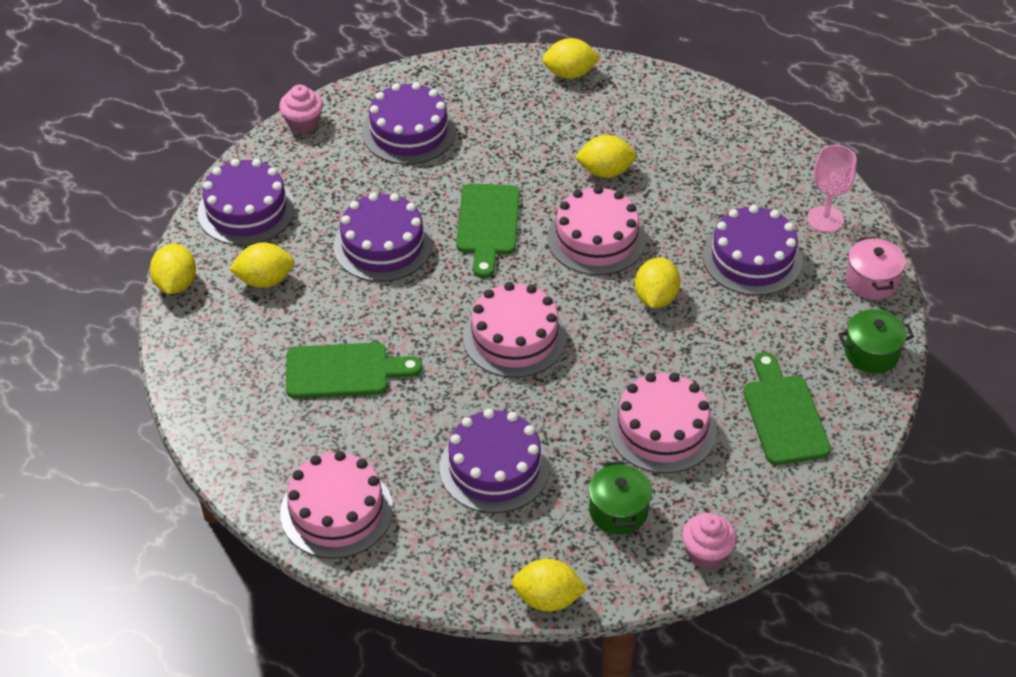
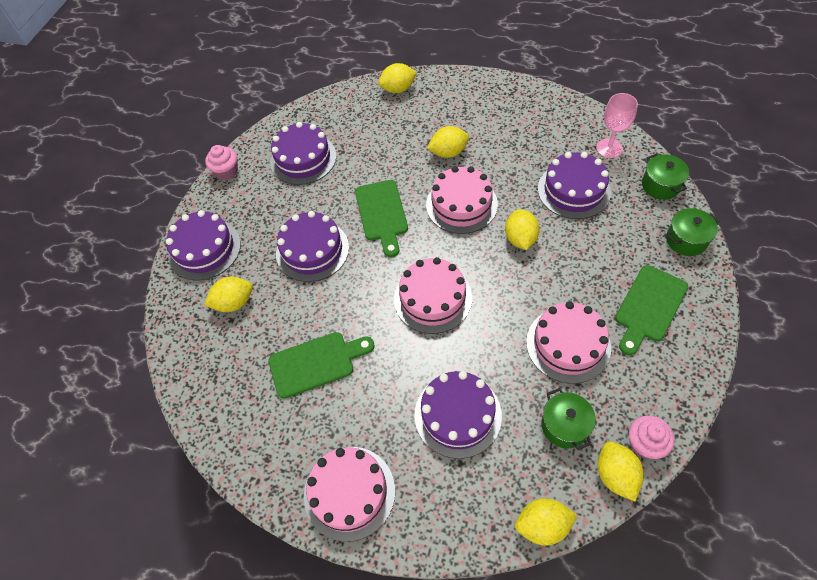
camera: 10 degrees left, 10 degrees up
(176, 284) = (168, 324): yellow lemon -> yellow lemon (615, 475)
(784, 415) = (649, 307): green cutting board -> green cutting board turned 120 degrees counterclockwise
(871, 281) = (660, 185): pink pot -> green pot

